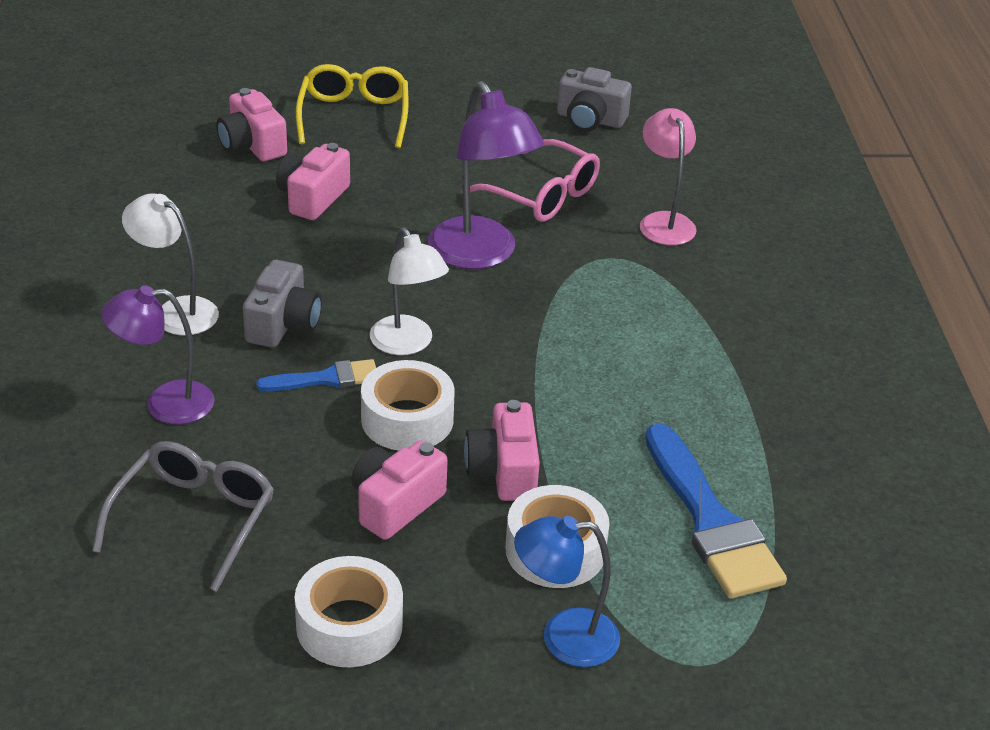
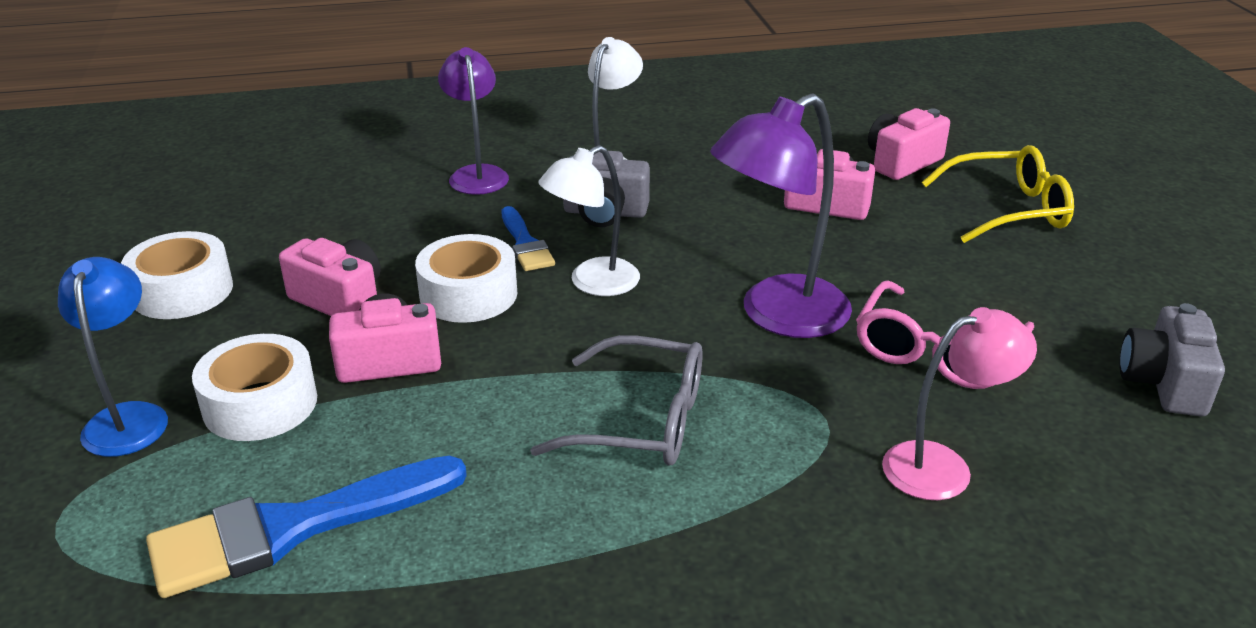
camera: 85 degrees right, 5 degrees down
(194, 519) = (328, 205): grey glasses -> grey glasses (641, 421)

